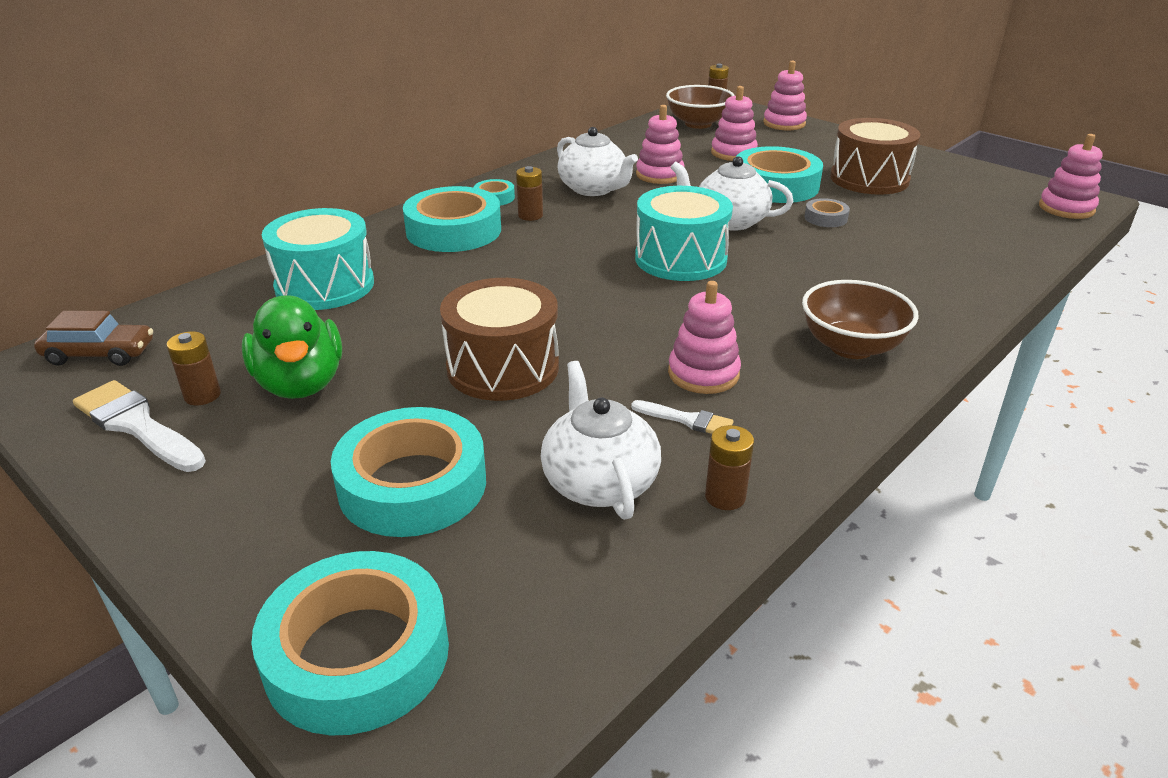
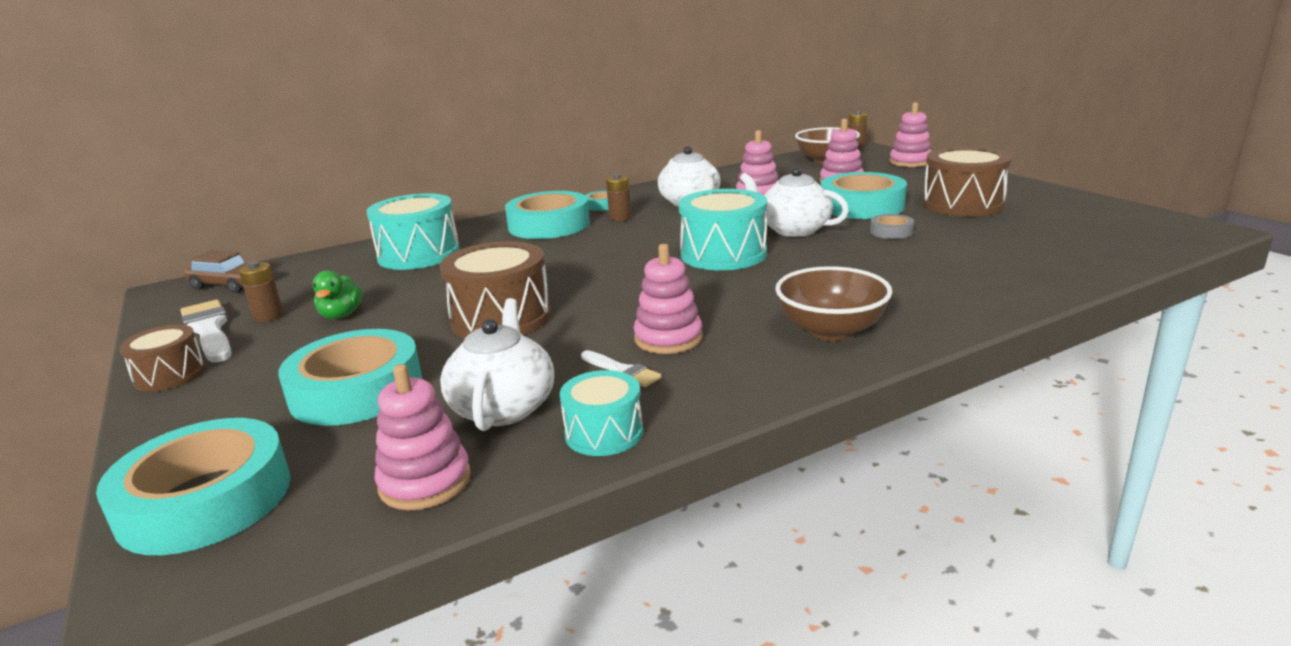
camera: 20 degrees right, 10 degrees down
(146, 498) = (170, 375): none -> brown drum
(301, 384) = (341, 315): green duck -> green duck, size x0.56
(725, 497) = (604, 433): brown battery -> turquoise drum
(1066, 208) = (1171, 236): pink stacking toy -> pink stacking toy (425, 482)

